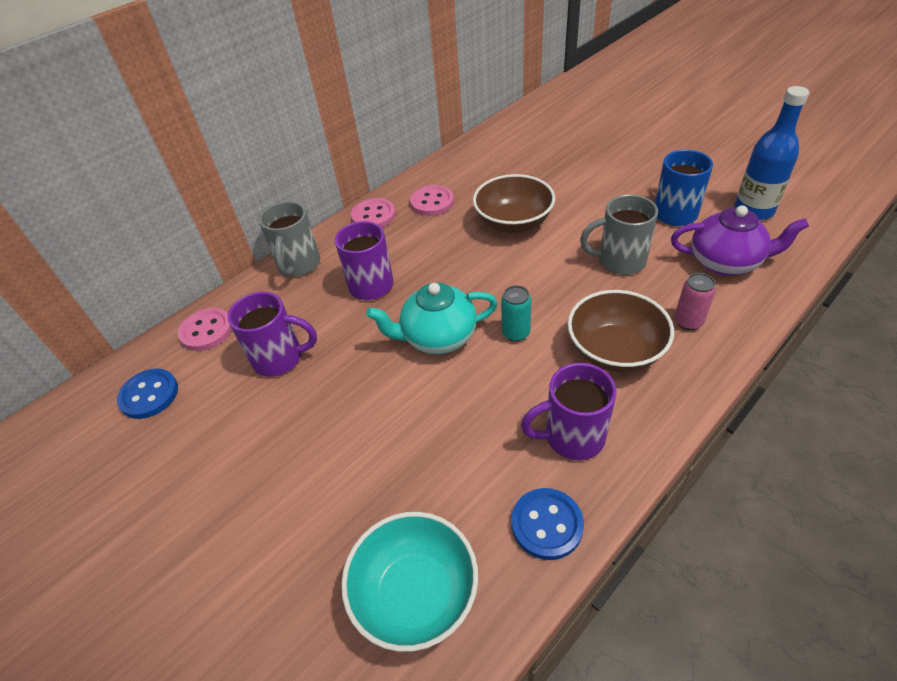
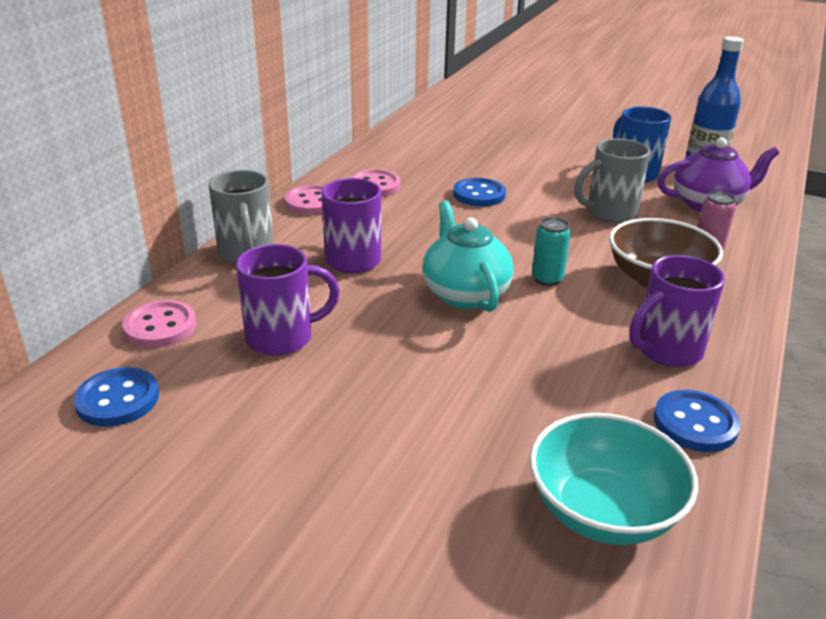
camera: 25 degrees left, 15 degrees down
(438, 337) = (464, 294): turquoise teapot -> turquoise teapot turned 105 degrees clockwise
(513, 223) = (479, 194): brown bowl -> blue button

